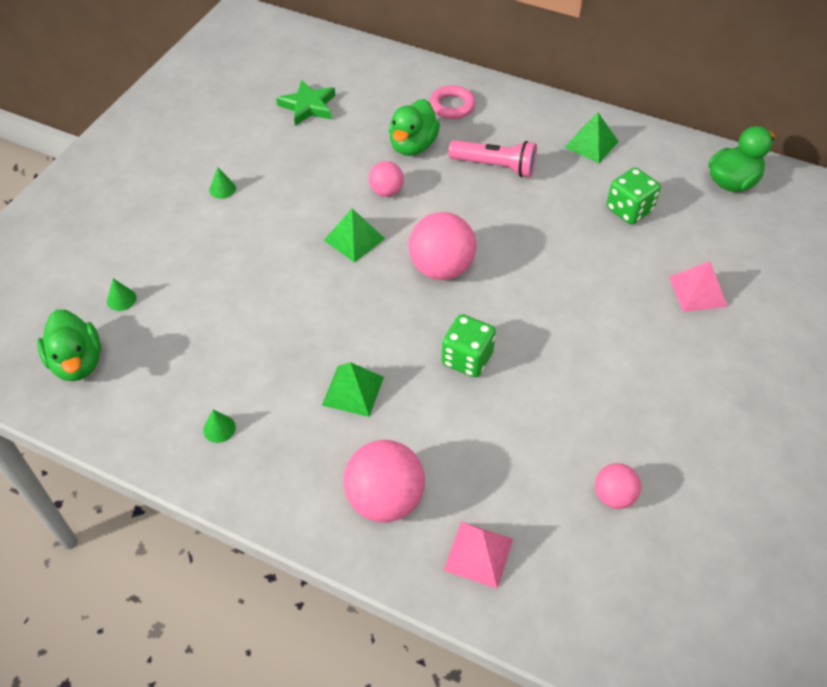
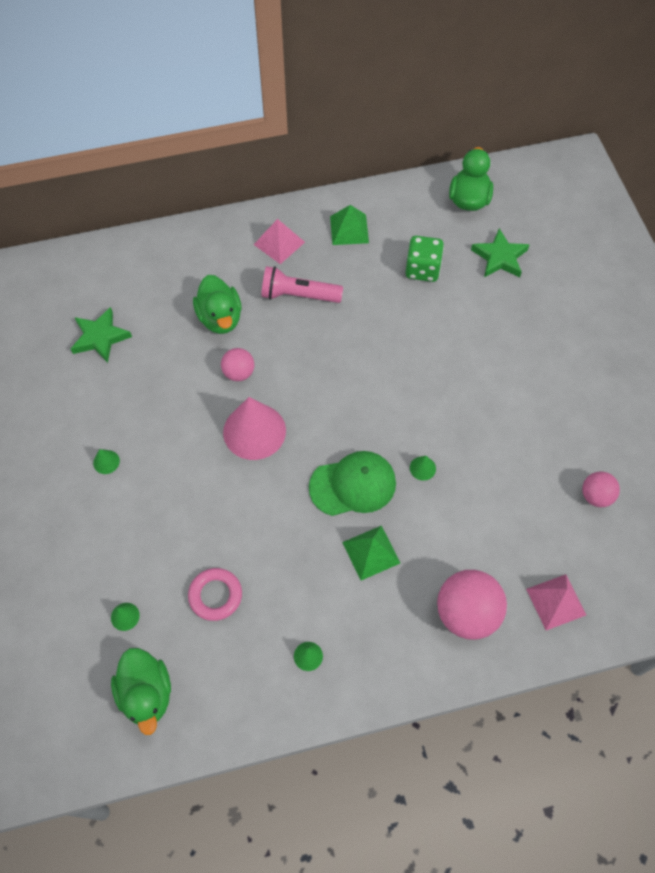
camera: 40 degrees left, 10 degrees up
(77, 362) = (146, 694): green duck -> green duck turned 45 degrees clockwise
(354, 239) = (254, 431): green pyramid -> pink cone
(392, 330) = (353, 485): none -> green cap
(441, 268) = (339, 409): pink ball -> none
(452, 106) = (216, 261): pink ring -> pink ring (215, 595)
(467, 358) = (422, 468): green dice -> green cone
(495, 166) = (298, 295): pink flashlight -> pink flashlight turned 150 degrees counterclockwise
(698, 291) = (519, 305): pink pyramid -> pink pyramid (279, 243)
(717, 243) = (500, 257): none -> green star

